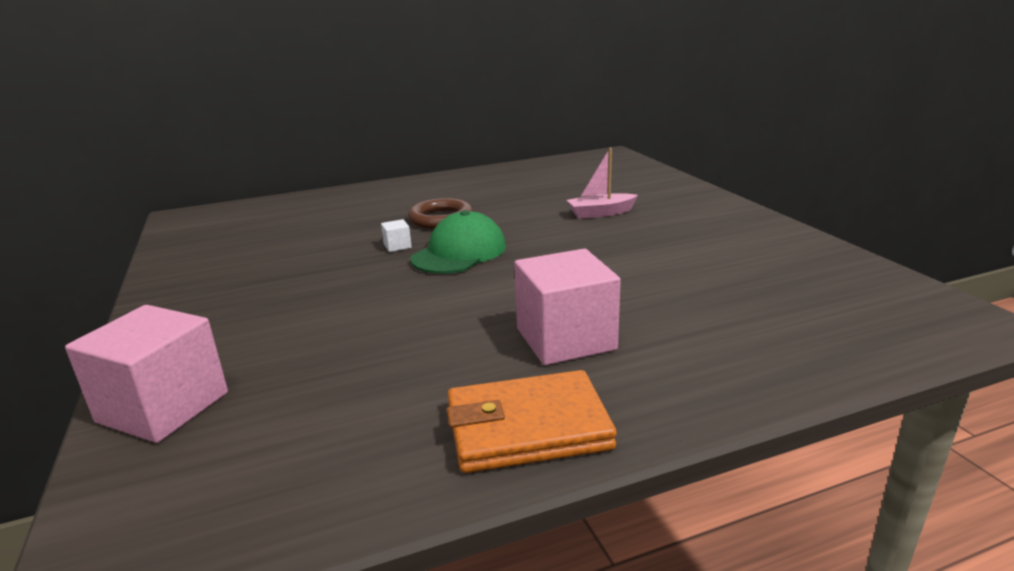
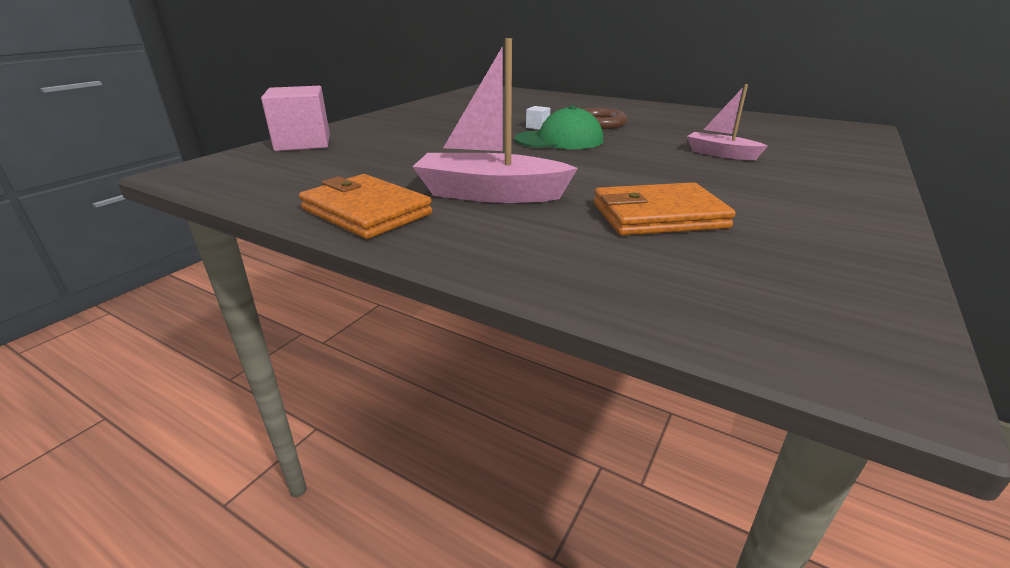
camera: 50 degrees right, 5 degrees up
(565, 339) = (490, 194): pink cube -> pink boat
(704, 288) = (658, 216): none -> orange wallet

